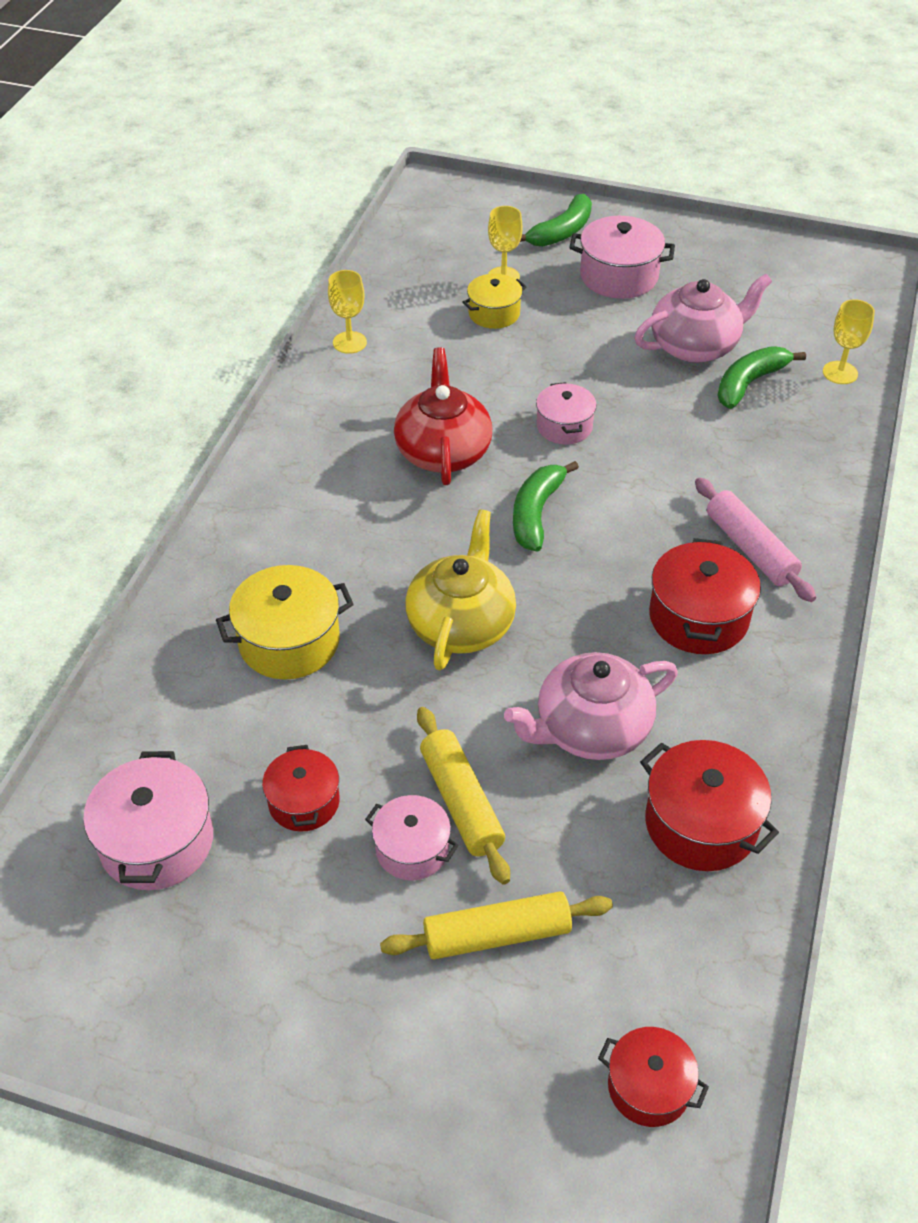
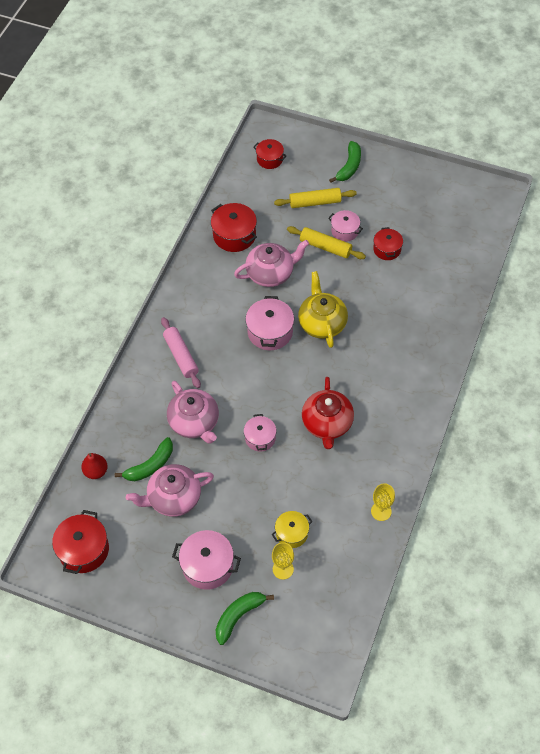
camera: 175 degrees left, 10 degrees up
(157, 842) = (442, 237): pink pot -> pink pot (270, 332)
(289, 641) = (399, 317): yellow pot -> none
(461, 623) = (322, 323): yellow teapot -> yellow teapot turned 150 degrees clockwise
(461, 802) = (325, 247): yellow rolling pin -> yellow rolling pin turned 45 degrees counterclockwise
(536, 513) = (281, 381): green banana -> green banana (349, 167)
(690, 444) = (194, 422): none -> pink teapot
(698, 617) = (214, 321): red pot -> red pot (84, 550)
(840, 373) = (96, 471): yellow goblet -> red pear

